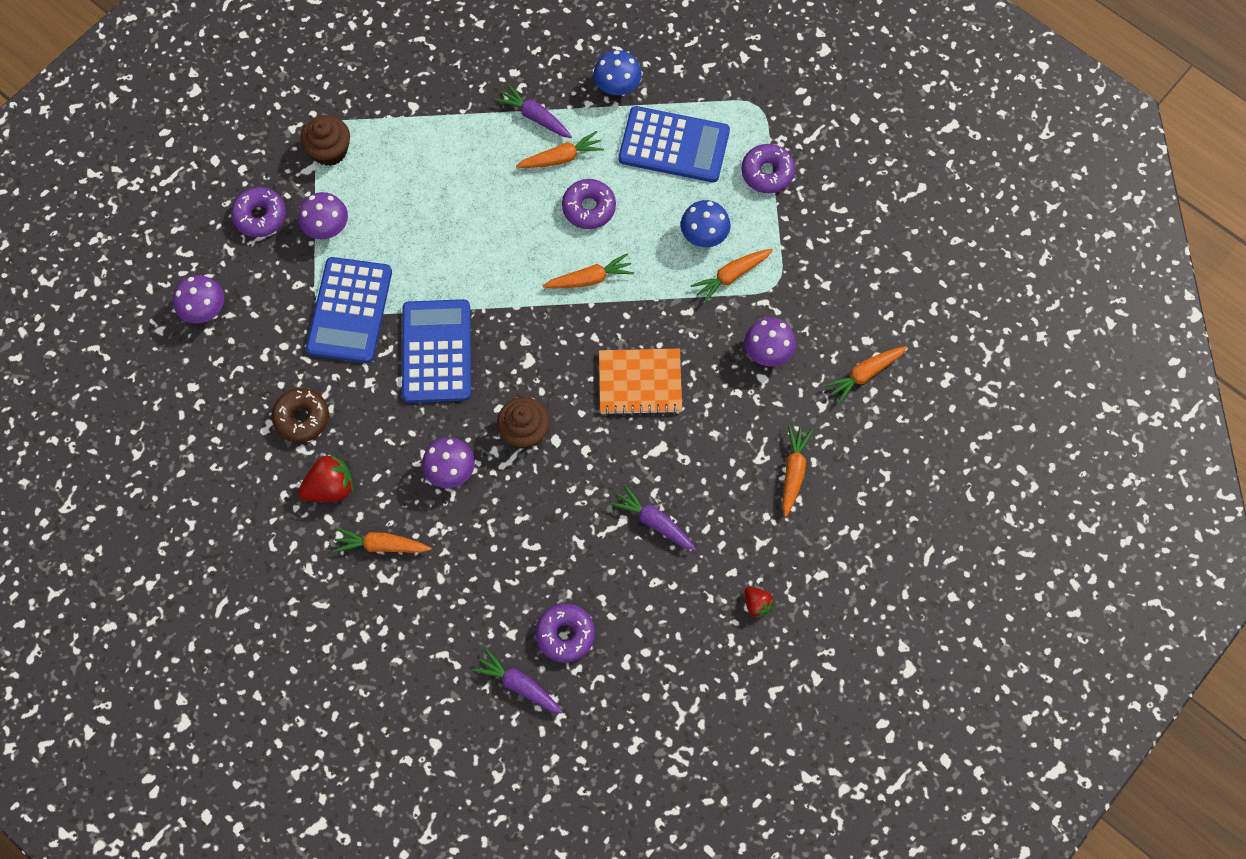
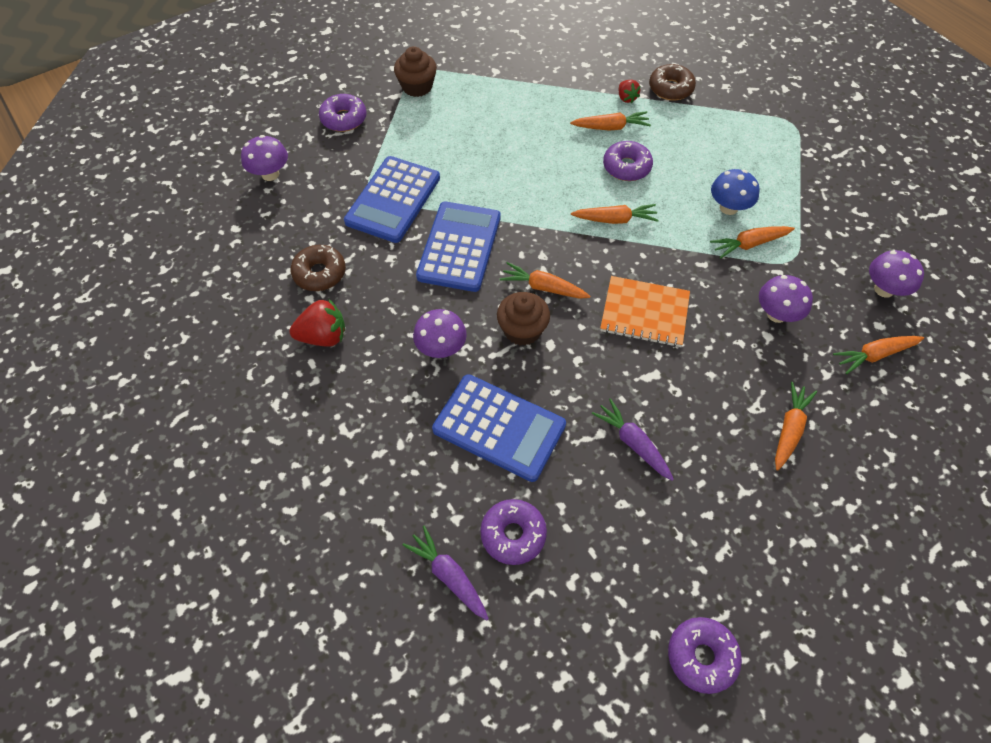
camera: 15 degrees right, 10 degrees down
(327, 228) = (395, 137): purple mushroom -> purple mushroom (884, 289)
(381, 545) = (353, 399): orange carrot -> orange carrot (543, 287)
(535, 117) = (595, 96): purple carrot -> none
(617, 86) = (670, 88): blue mushroom -> brown donut
(674, 145) = (712, 137): blue calculator -> blue calculator (499, 427)
(757, 604) = (731, 556): red strawberry -> red strawberry (626, 98)
(767, 173) = (795, 172): purple donut -> purple donut (701, 656)

